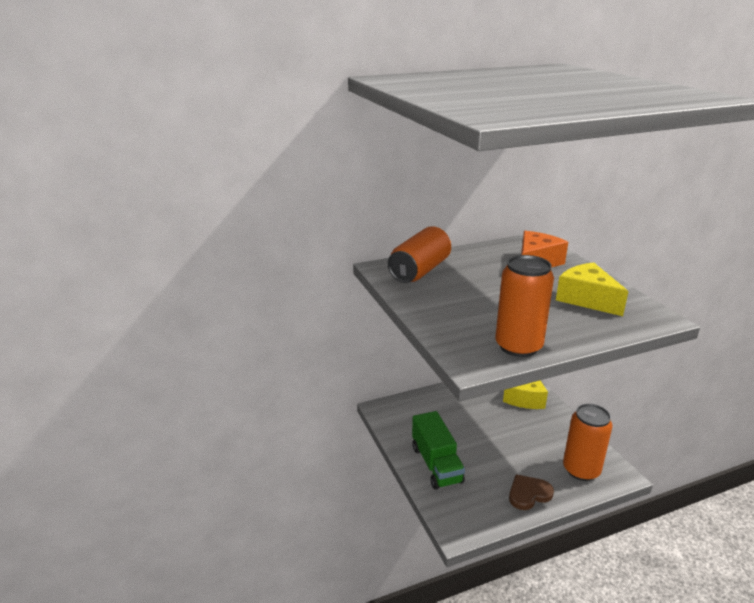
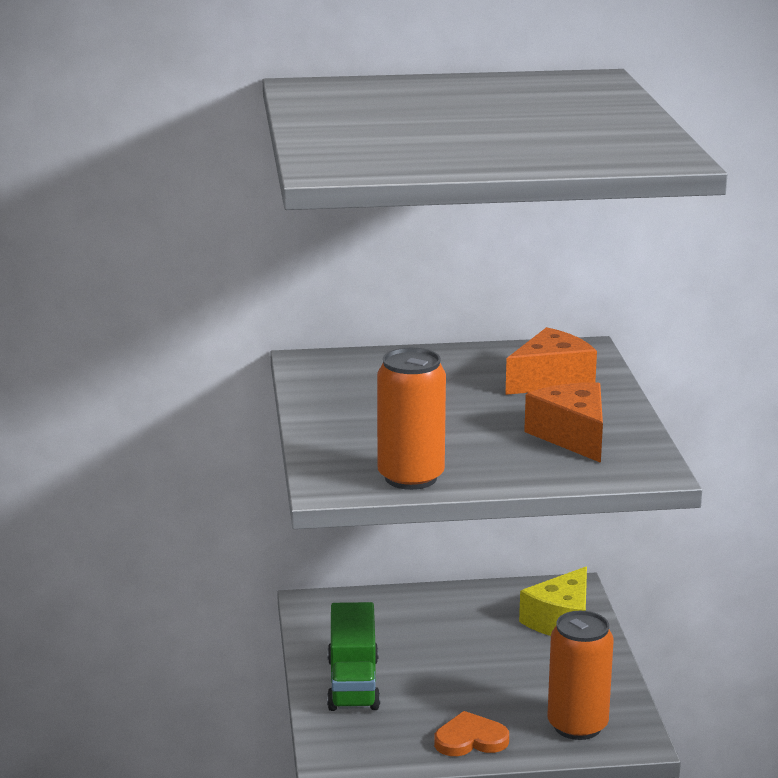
camera: 15 degrees right, 5 degrees down
(420, 271) = (360, 371): orange can -> none
(528, 494) = (470, 739): brown heart -> orange heart
(586, 299) = (572, 436): yellow cheese -> orange cheese

